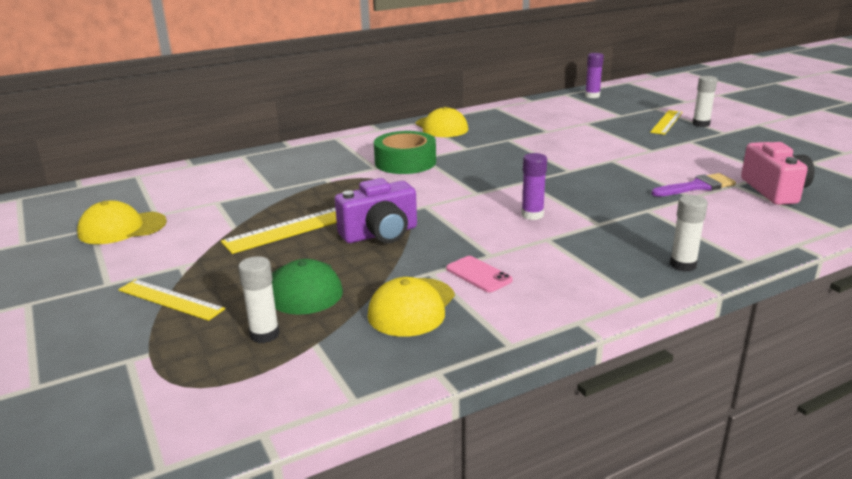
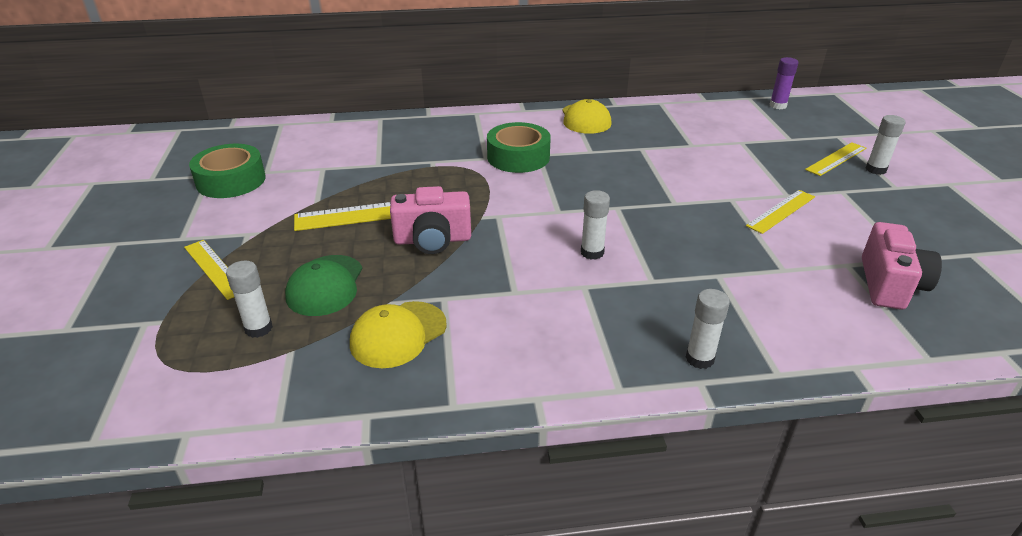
camera: 20 degrees right, 10 degrees up
(122, 228) = (231, 180): yellow cap -> green tape
(380, 234) = (432, 240): purple camera -> pink camera
(478, 274) = (485, 313): pink phone -> none
(532, 215) = (592, 252): purple glue stick -> white glue stick
(656, 161) = (781, 211): none -> yellow ruler
(697, 186) = (800, 257): purple brush -> none

